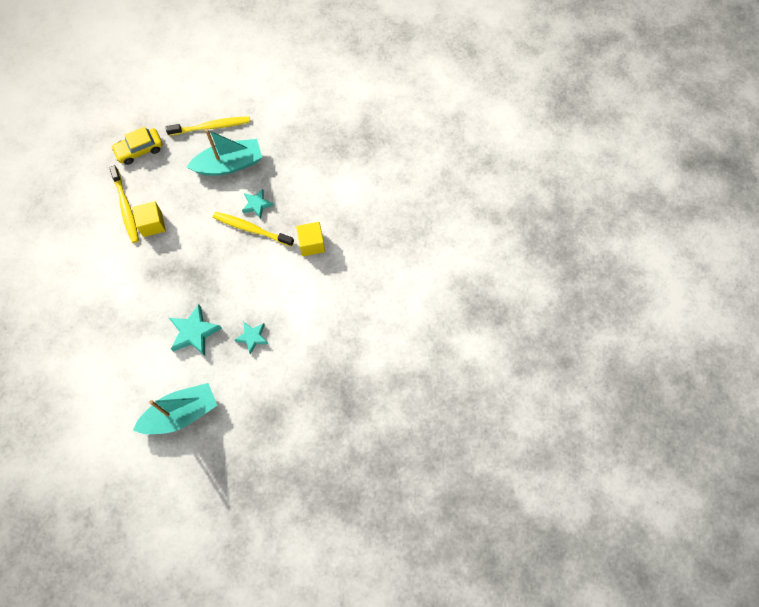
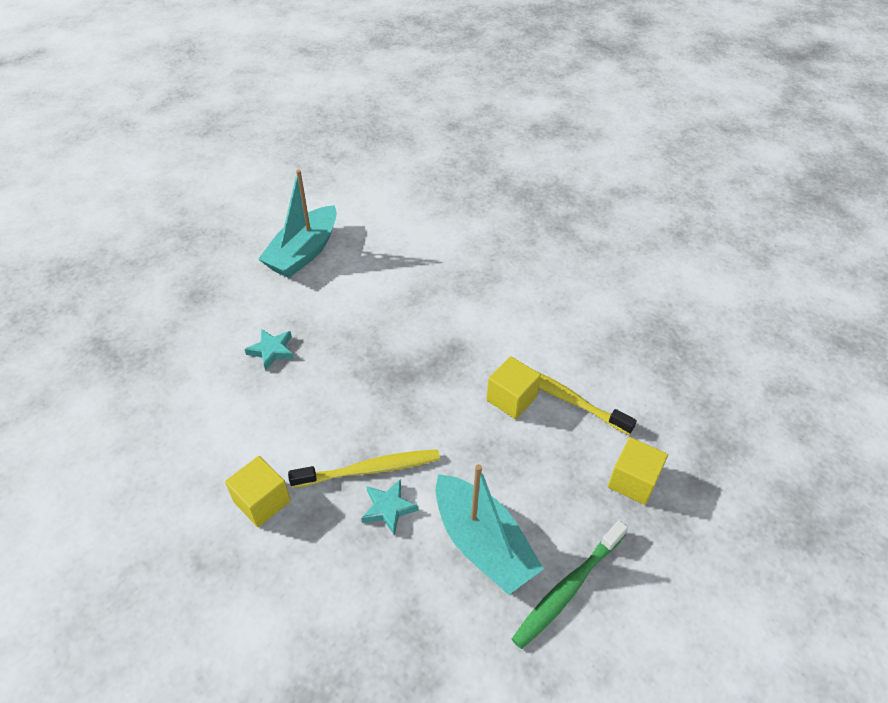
camera: 145 degrees right, 20 degrees down
(139, 150) = (633, 481): yellow car -> yellow cube
(194, 332) = (349, 320): turquoise star -> none
(211, 127) = (568, 588): yellow toothbrush -> green toothbrush
(229, 164) = (482, 543): turquoise boat -> turquoise boat turned 75 degrees counterclockwise

